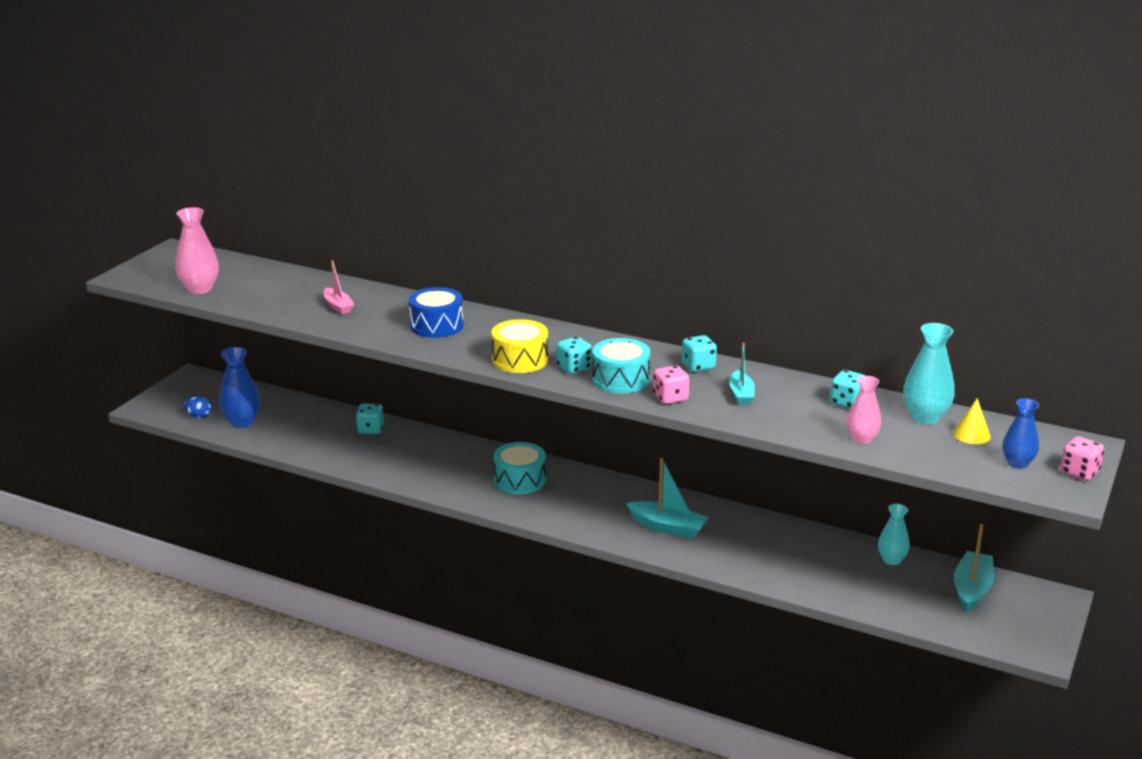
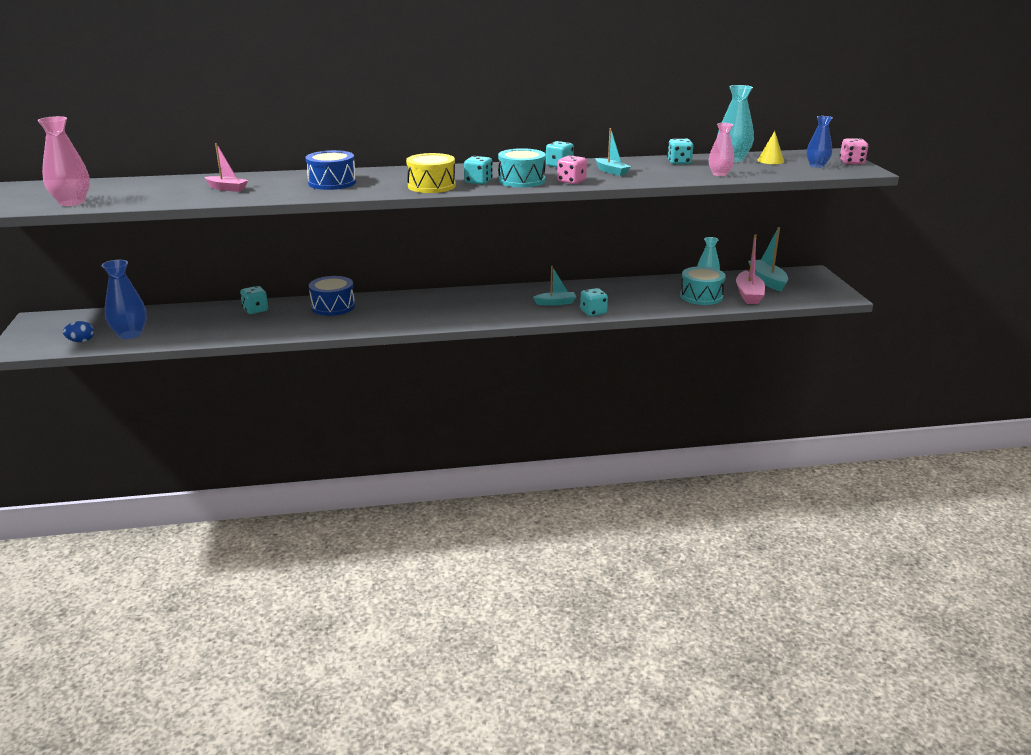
camera: 35 degrees left, 0 degrees up
(442, 450) = (333, 306): none -> blue drum
(520, 480) = (417, 307): turquoise drum -> turquoise drum (701, 296)
(667, 527) = (555, 303): turquoise boat -> turquoise boat, size x0.65
(691, 557) = (593, 312): none -> turquoise dice
(915, 601) = (748, 294): none -> pink boat

